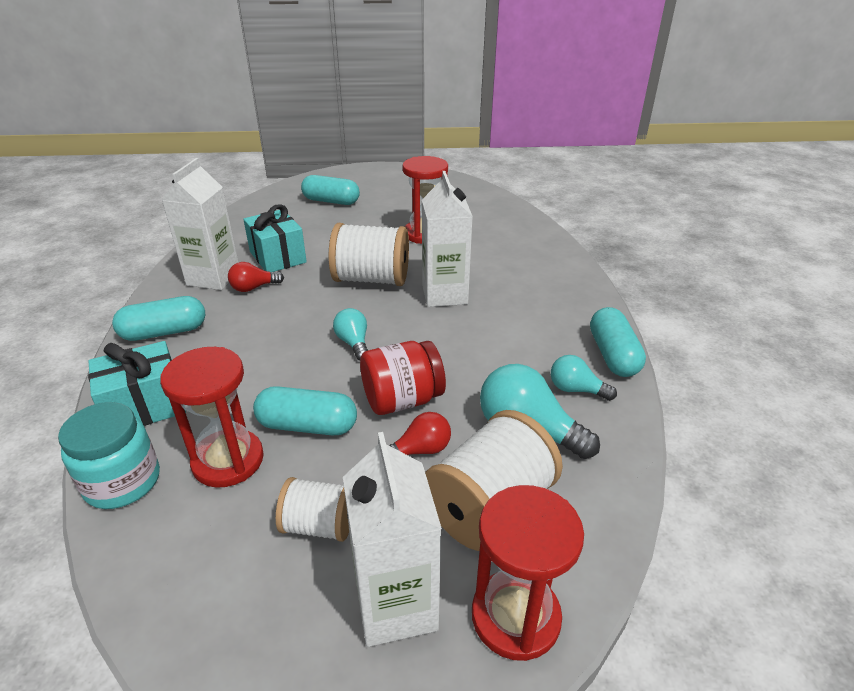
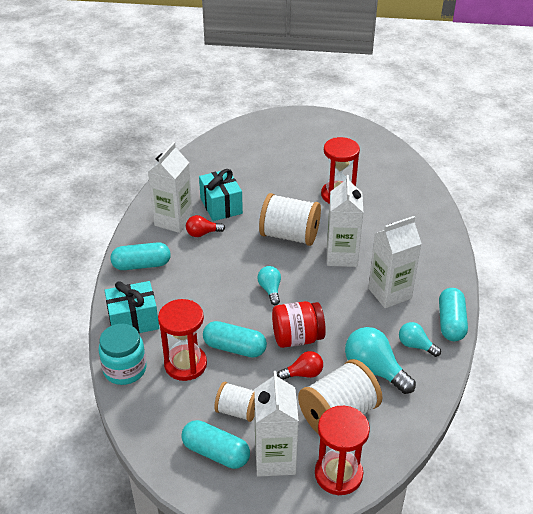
camera: 10 degrees right, 5 degrees up
(331, 201) = (266, 151): turquoise capsule -> turquoise capsule (216, 452)
(519, 329) = (389, 293): none -> white carton

